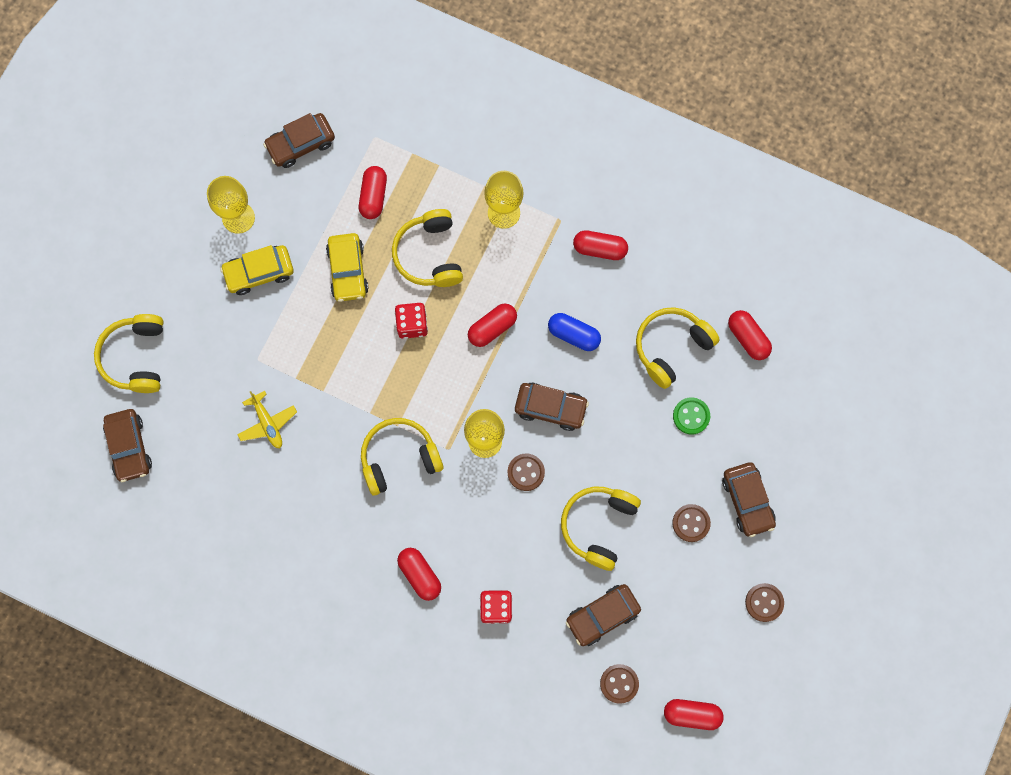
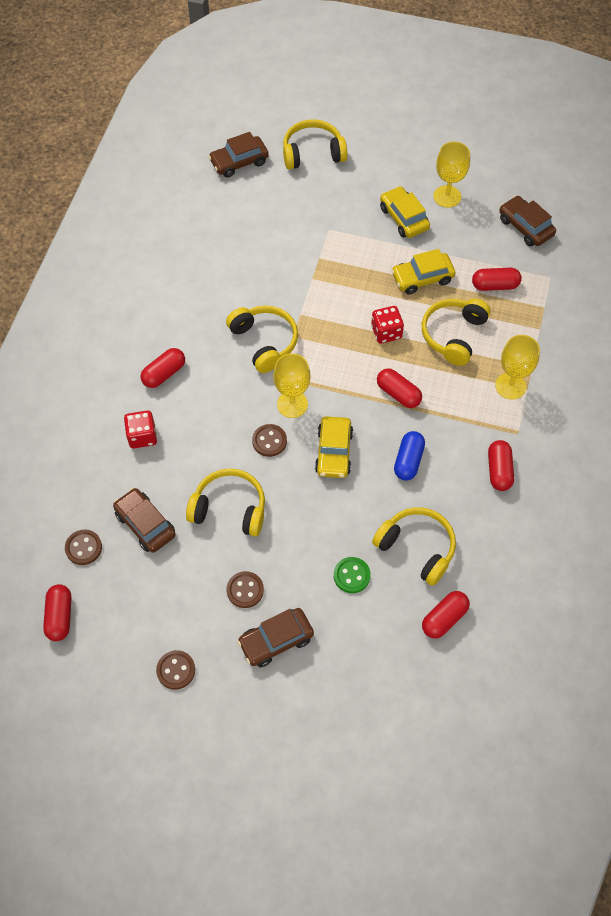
camera: 80 degrees right, 15 degrees down
(267, 423) = (276, 245): yellow plane -> none
(429, 255) = (453, 335): yellow headphones -> yellow headphones turned 45 degrees counterclockwise
(550, 408) = (334, 452): brown car -> yellow car

